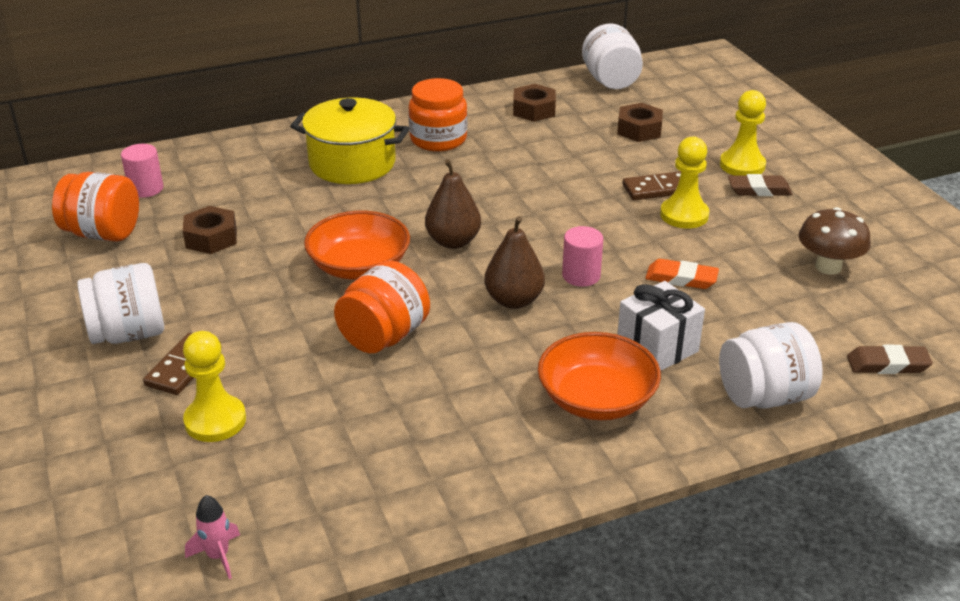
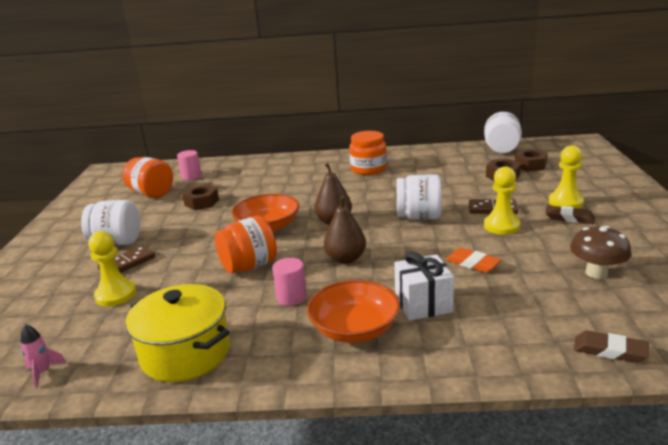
camera: 25 degrees right, 10 degrees down
(352, 163) = (309, 176): yellow pot -> yellow pot (185, 353)
(534, 110) = (439, 160): brown nut -> brown nut (530, 165)
(581, 276) = (401, 251): pink cylinder -> pink cylinder (291, 297)
(764, 396) = (485, 353): white jar -> white jar (419, 217)

